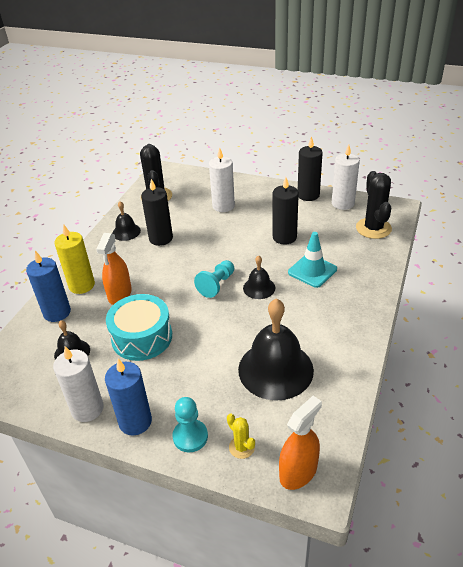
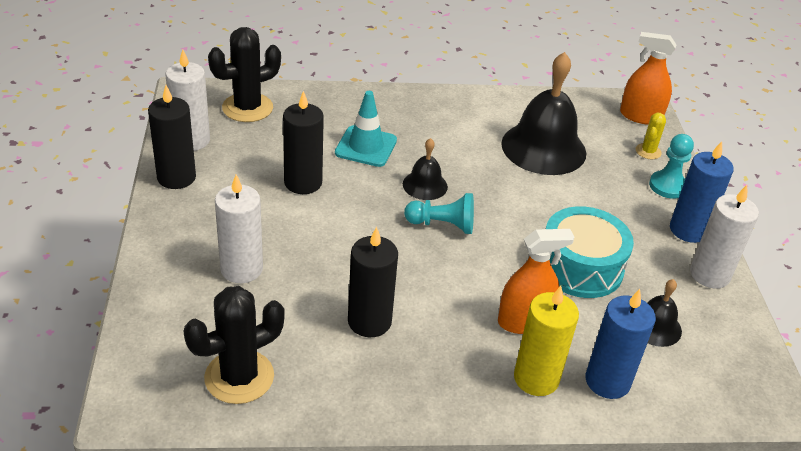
camera: 120 degrees left, 0 degrees up
(126, 232) = (373, 378): black bell -> none

